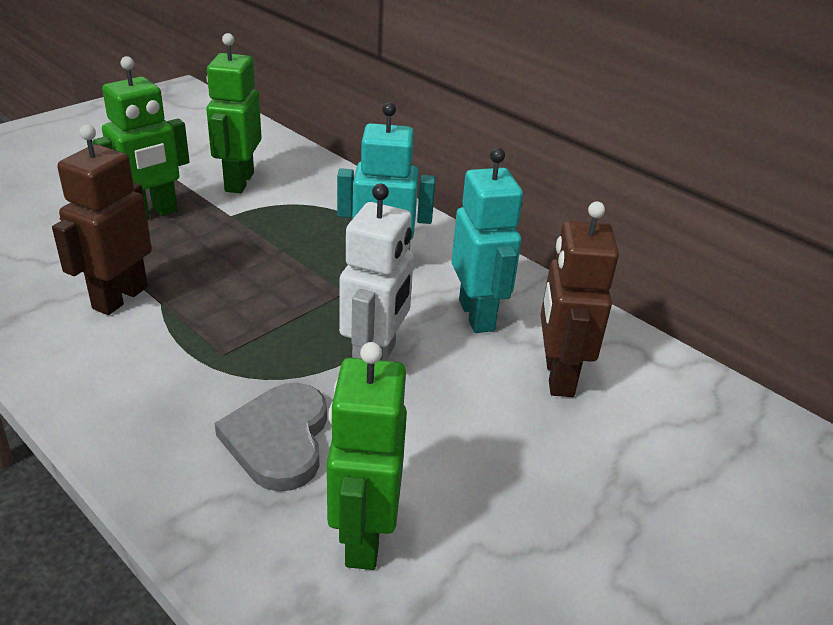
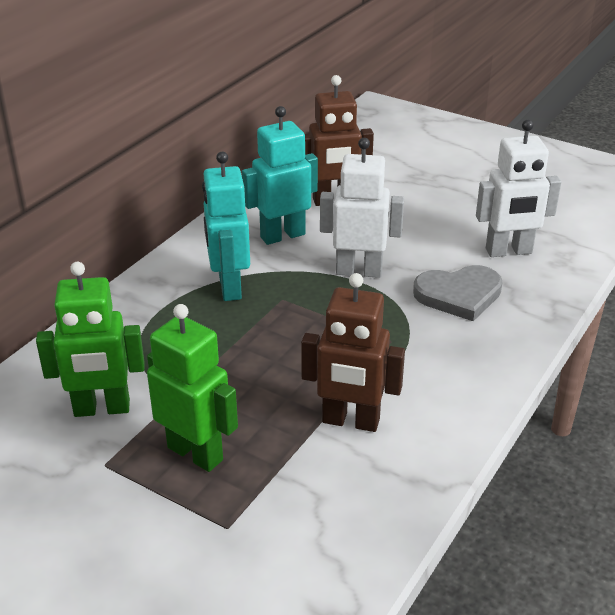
camera: 100 degrees left, 0 degrees up
(363, 537) = (509, 251): green robot -> white robot

